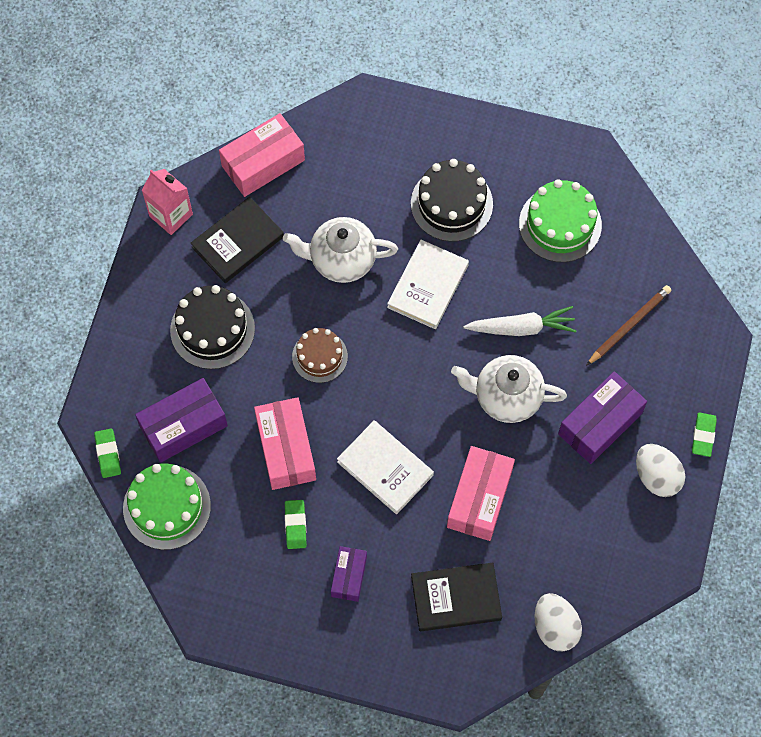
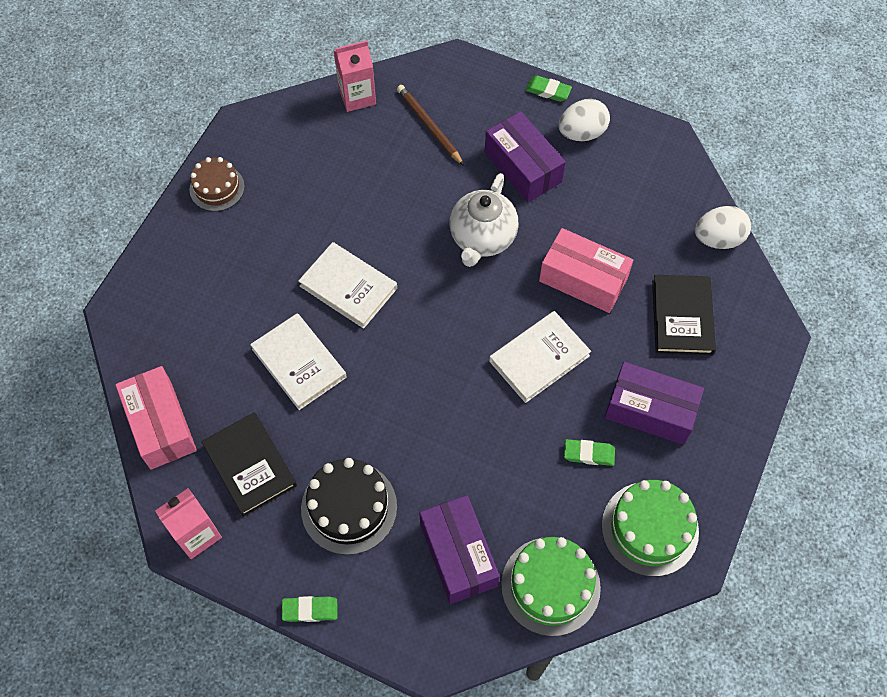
camera: 80 degrees left, 5 degrees down
(108, 454) = (478, 644): green eraser -> green eraser (310, 610)
(286, 449) = (503, 451): pink box -> none
(319, 356) = (404, 401): brown cake -> brown cake (217, 188)
(341, 260) = (299, 363): white teapot -> white book
(349, 576) = (650, 410): purple box -> purple box, size x1.67
(451, 204) = (262, 251): black cake -> none
(522, 328) = (412, 213): white carrot -> none
(560, 224) = (310, 162): green cake -> green cake (650, 528)
(649, 251) = (357, 96): none -> pink carton

